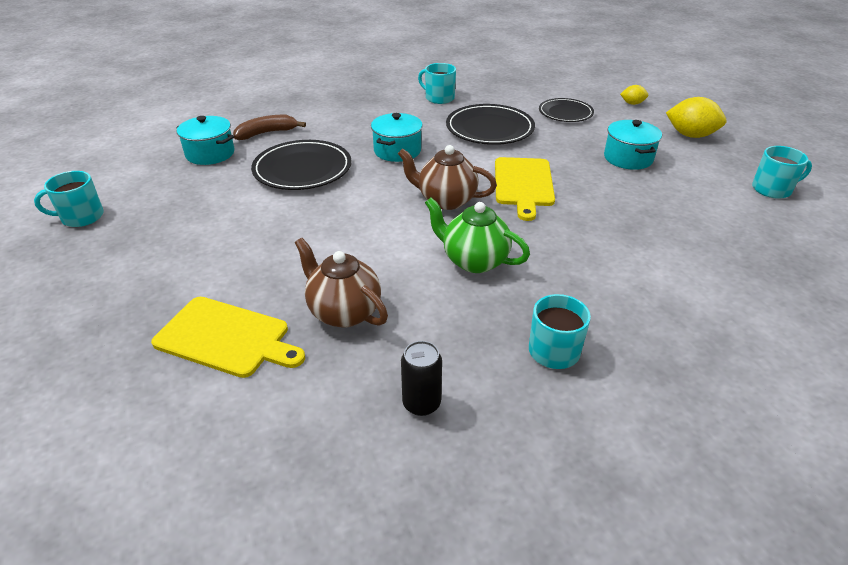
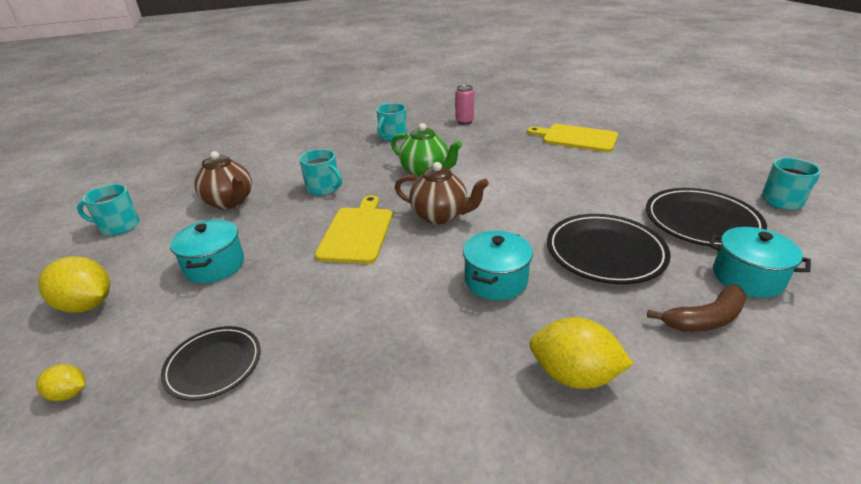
camera: 175 degrees left, 5 degrees down
(344, 312) = (512, 148): brown teapot -> brown teapot (230, 202)
(361, 112) = (574, 375): none -> yellow lemon
(421, 403) = (464, 121): black can -> pink can
(439, 98) = (426, 427): turquoise mug -> turquoise mug (323, 188)
(489, 129) = (359, 324): black plate -> black plate (701, 221)

